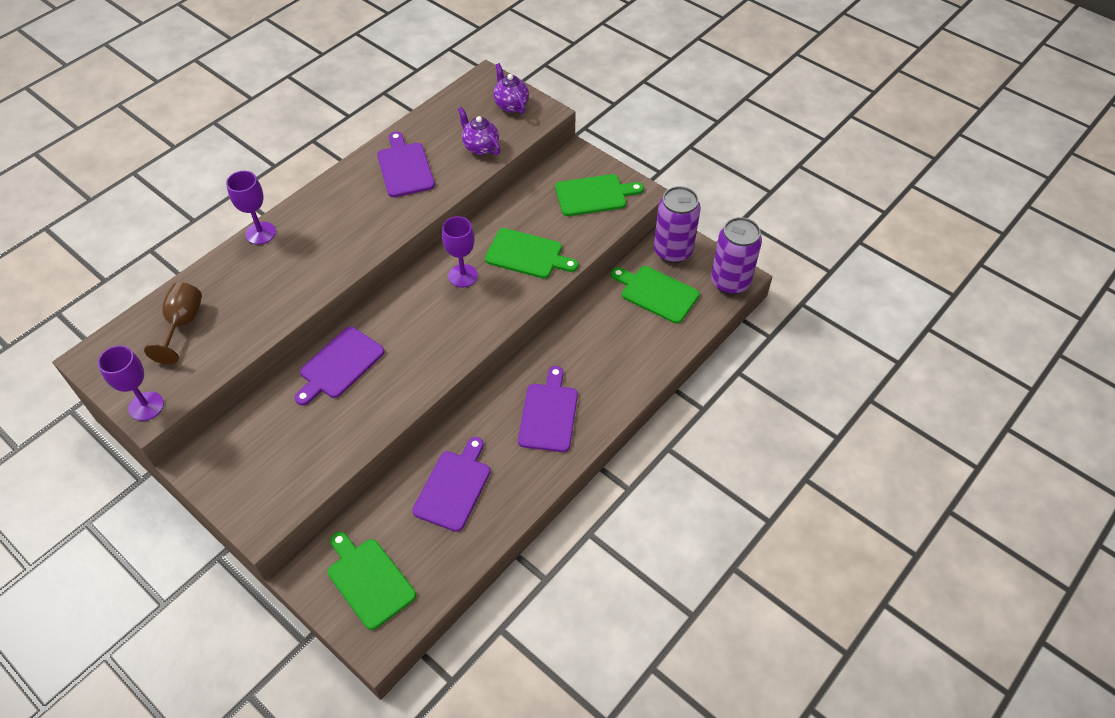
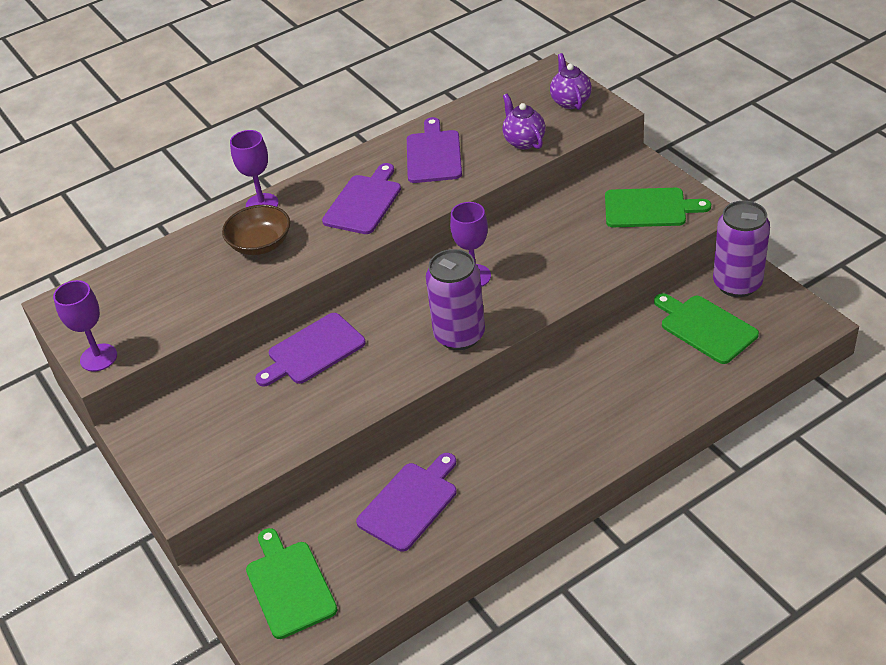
camera: 20 degrees right, 10 degrees down
(183, 324) = (158, 283): brown goblet -> none
(270, 273) = (260, 244): none -> brown bowl
(527, 254) = (554, 262): green cutting board -> none
(548, 414) = (541, 441): purple cutting board -> purple cutting board (364, 202)
(730, 282) = (802, 326): purple can -> purple can (459, 335)

